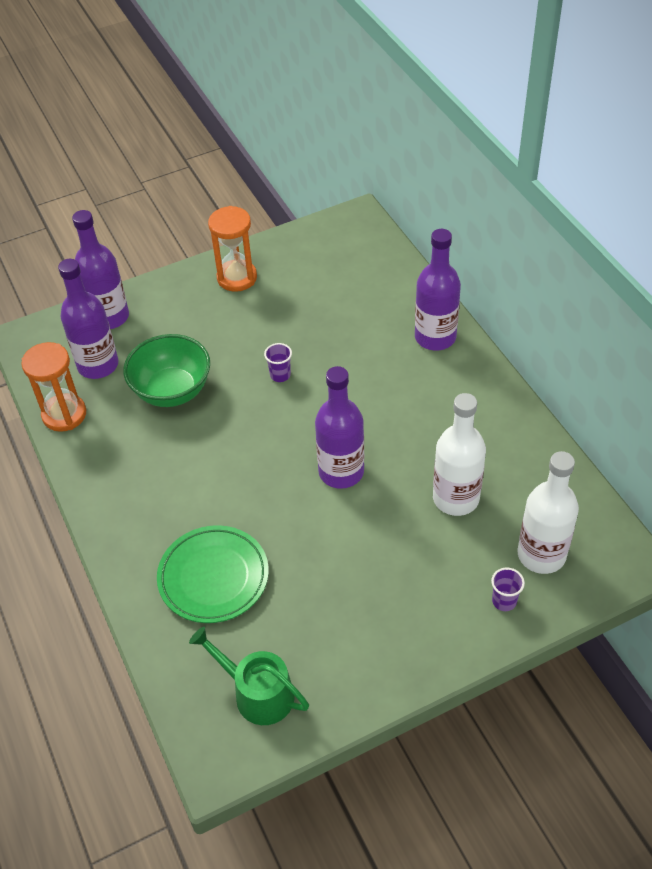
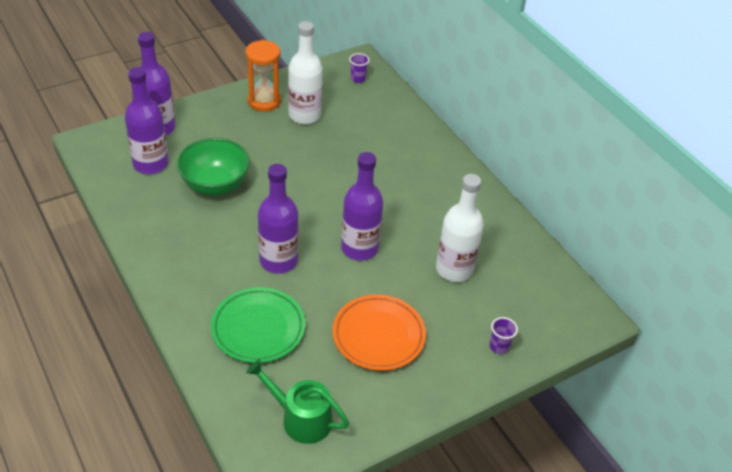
camera: 10 degrees left, 5 degrees down
(64, 414) = (123, 201): orange hourglass -> none
(280, 375) = (304, 175): purple cup -> purple cup (358, 79)
(356, 586) = (378, 335): none -> orange plate
(435, 337) = (428, 149): purple bottle -> purple bottle (278, 261)
(541, 555) = (525, 312): white bottle -> white bottle (304, 115)

